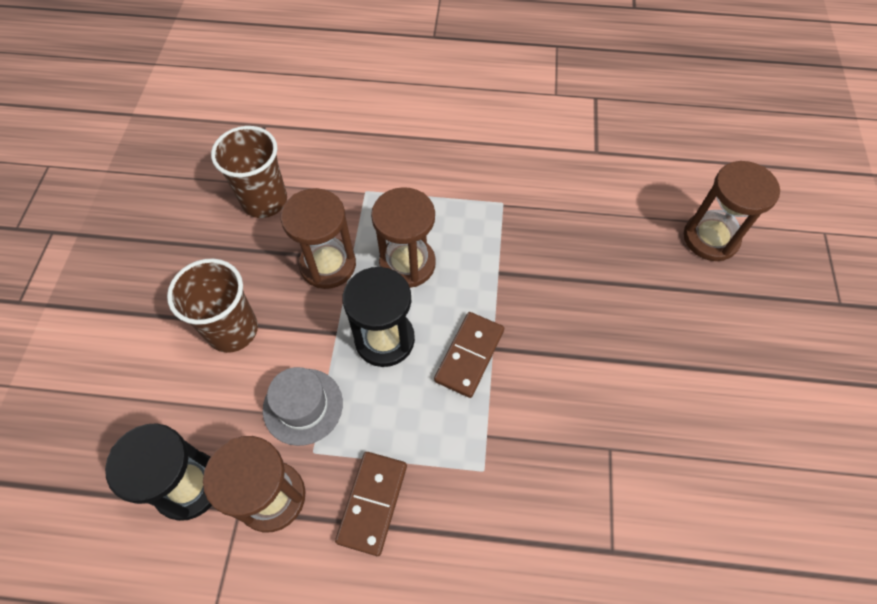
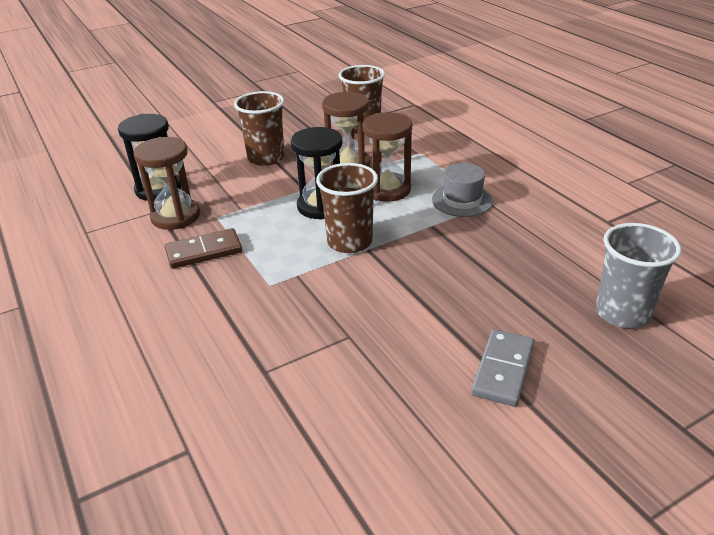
camera: 55 degrees right, 25 degrees down
(303, 406) = (243, 200): grey hat -> grey hat (462, 200)
(469, 355) = (349, 242): brown domino -> brown cup
(710, 238) = (622, 313): brown hourglass -> grey cup
(723, 364) = (503, 370): none -> grey domino

